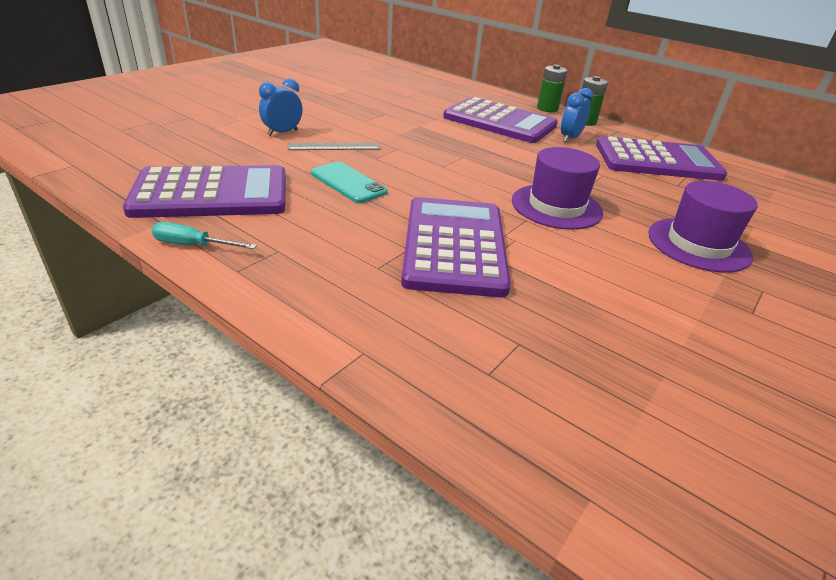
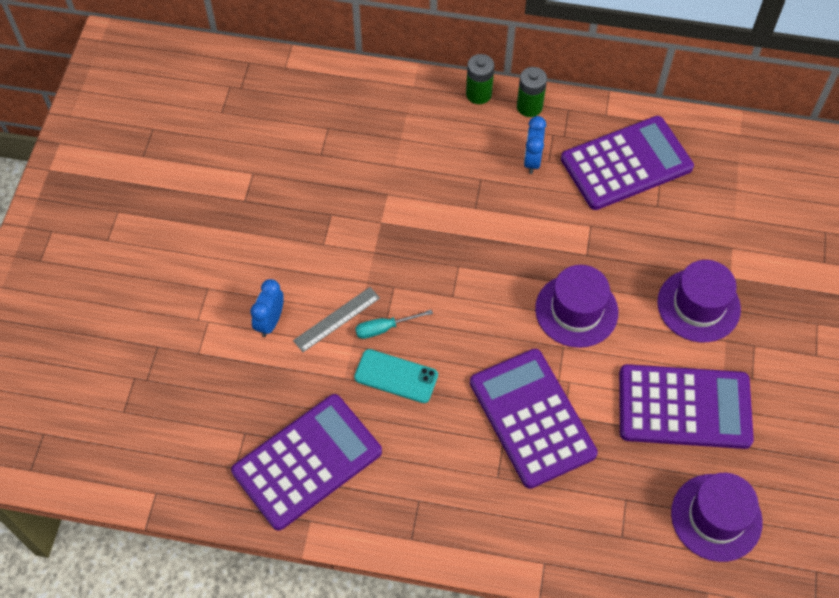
camera: 25 degrees left, 25 degrees up
(193, 245) = (358, 531): turquoise screwdriver -> turquoise screwdriver (384, 328)
(499, 122) = (449, 162): purple calculator -> purple calculator (684, 407)
(647, 414) = (716, 517): none -> purple hat

